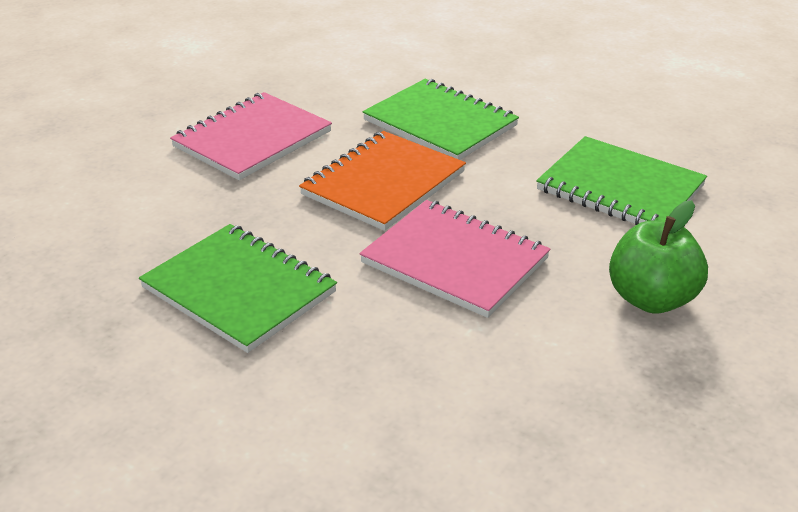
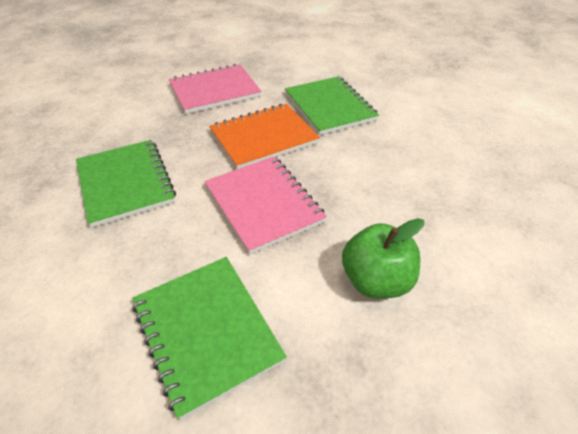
camera: 25 degrees right, 10 degrees up
(620, 188) = (416, 184): green notebook -> green notebook (206, 331)

